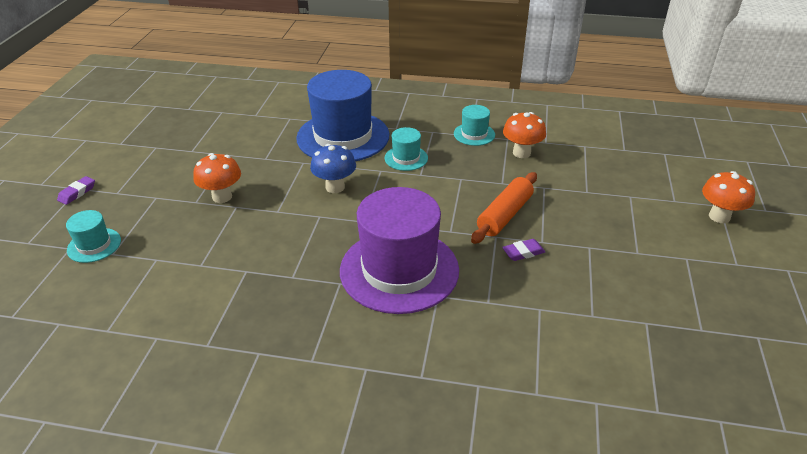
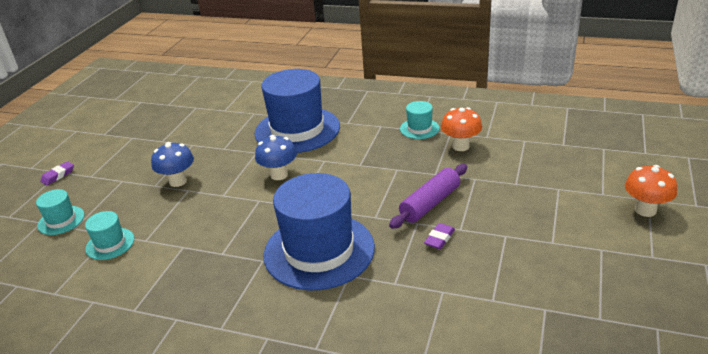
camera: 10 degrees right, 5 degrees down
(222, 197) = (178, 181): orange mushroom -> blue mushroom
(399, 270) = (319, 251): purple hat -> blue hat
(406, 158) = (350, 150): turquoise hat -> turquoise hat (110, 244)
(504, 215) = (430, 203): orange rolling pin -> purple rolling pin
(523, 252) = (439, 239): purple eraser -> purple eraser turned 45 degrees counterclockwise

